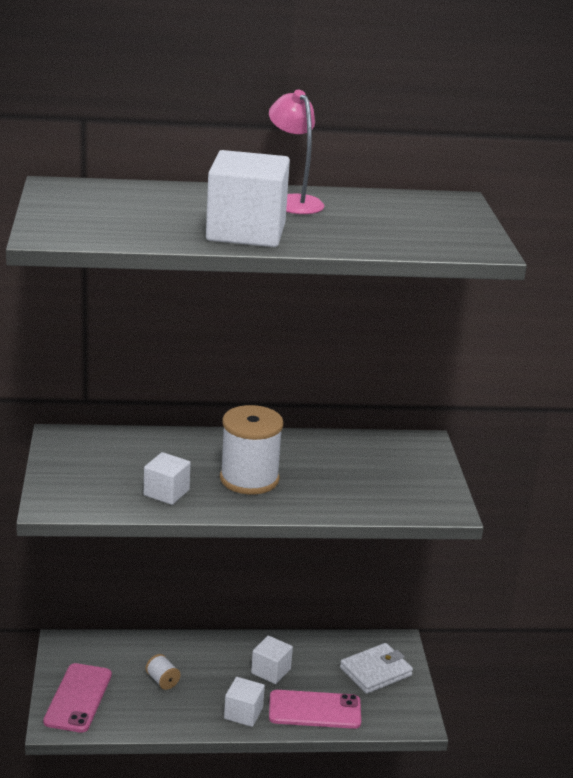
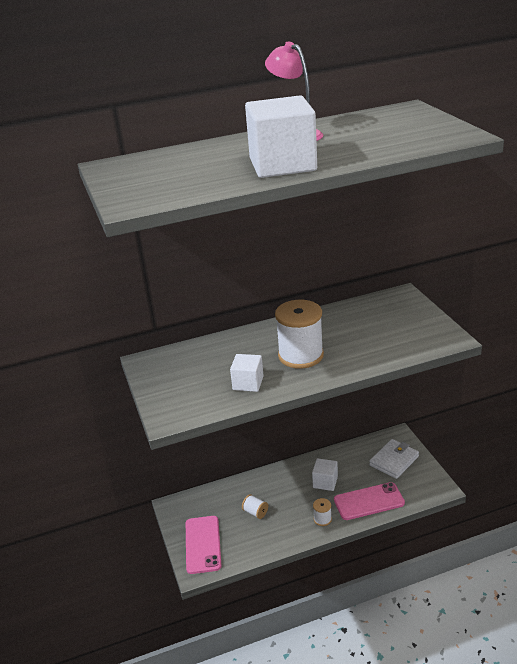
camera: 10 degrees left, 5 degrees up
(243, 713) = (322, 519): white cube -> white spool

